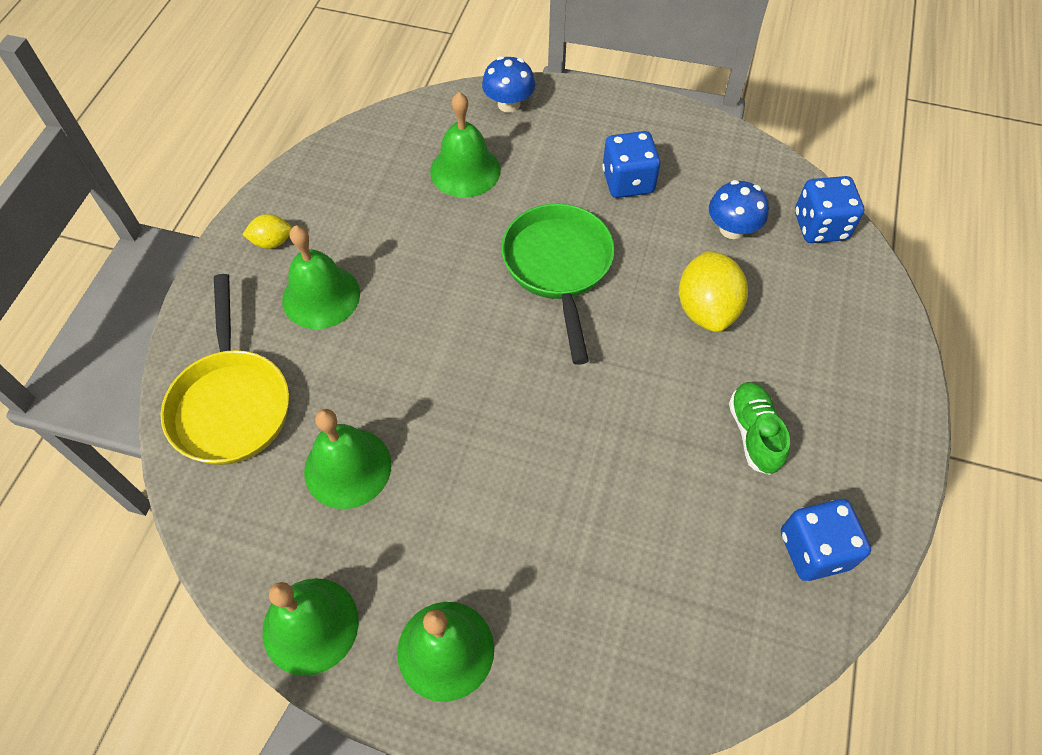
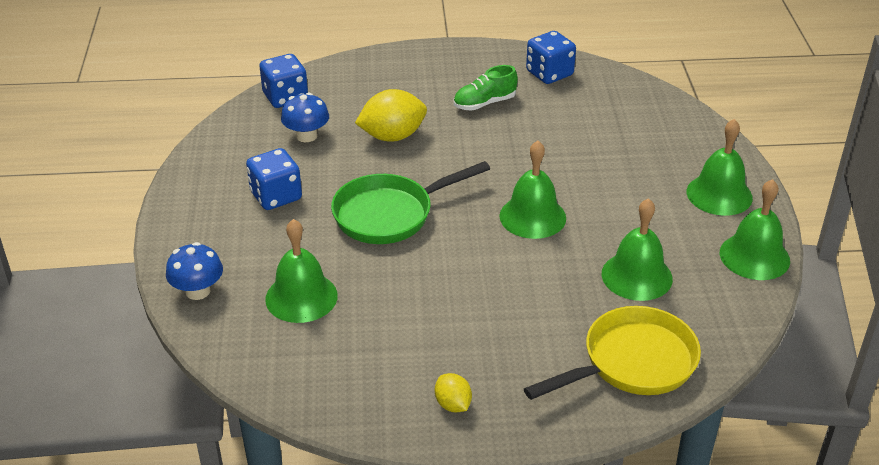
camera: 110 degrees left, 20 degrees down
(321, 296) = (495, 346): green bell -> green bell (532, 216)

